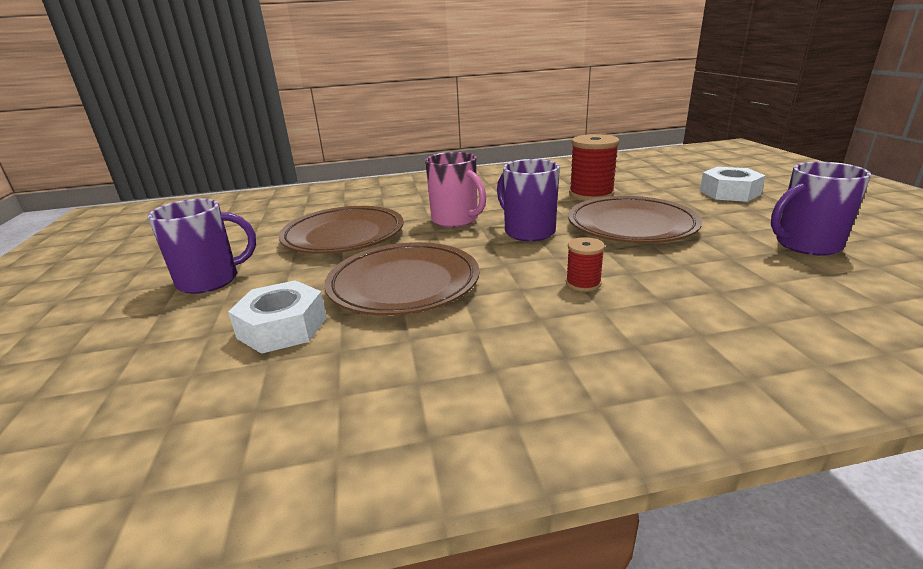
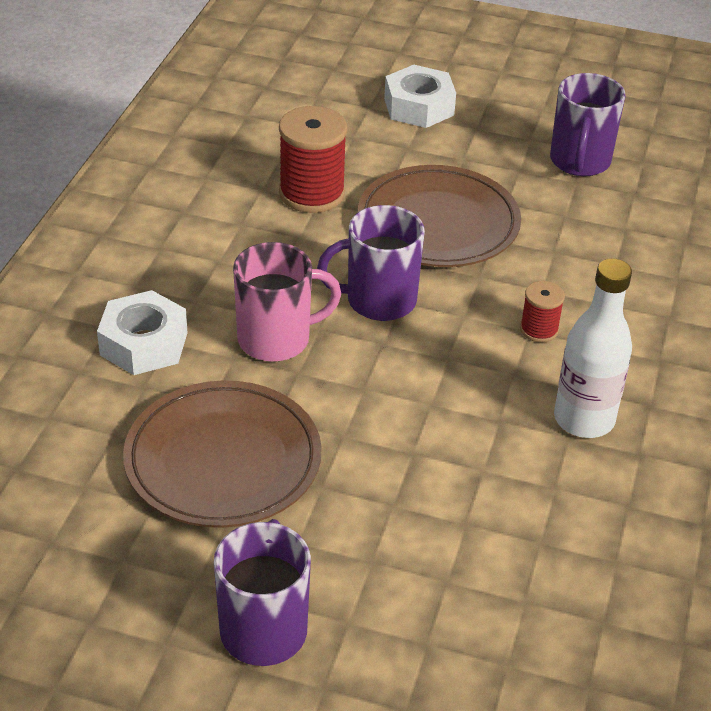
camera: 65 degrees left, 15 degrees up
(282, 327) = (460, 577): white nut -> white nut (144, 344)
(404, 284) = (433, 452): brown plate -> none
(504, 329) = (584, 419): none -> white bottle

